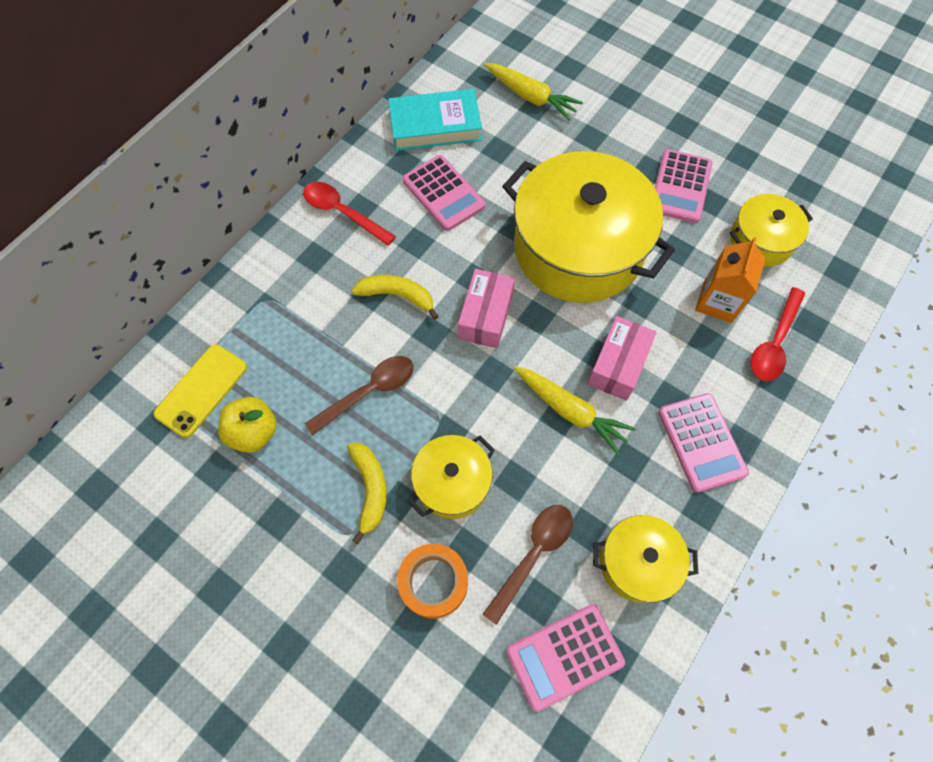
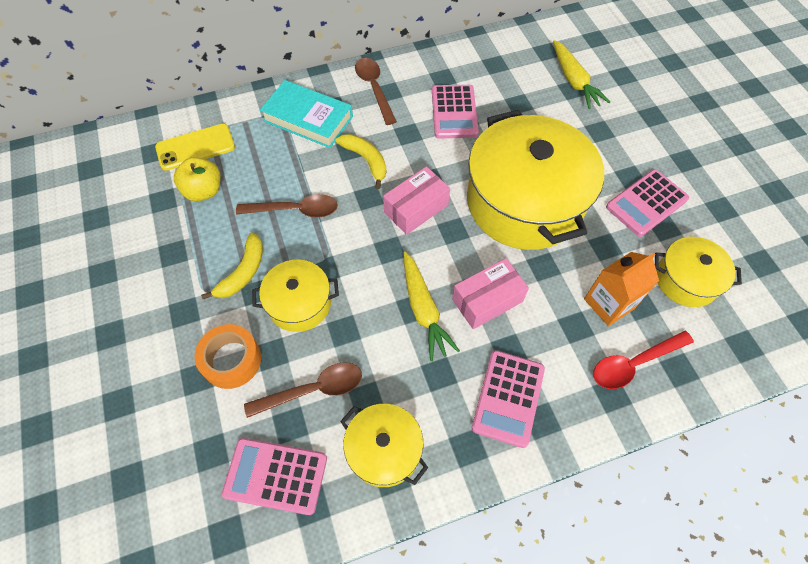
camera: 35 degrees right, 5 degrees down
(343, 213) = (374, 89): red spoon -> brown spoon
(435, 125) = (485, 66): turquoise book -> turquoise book (308, 119)

